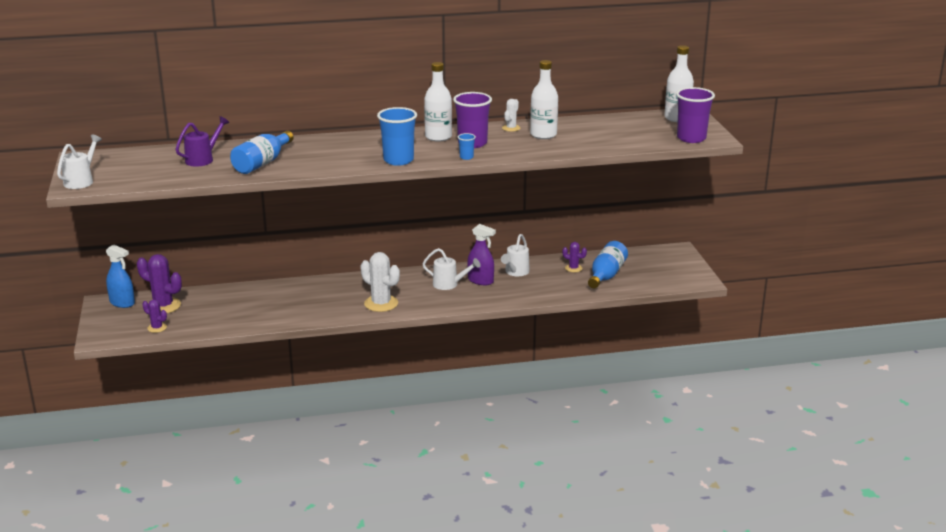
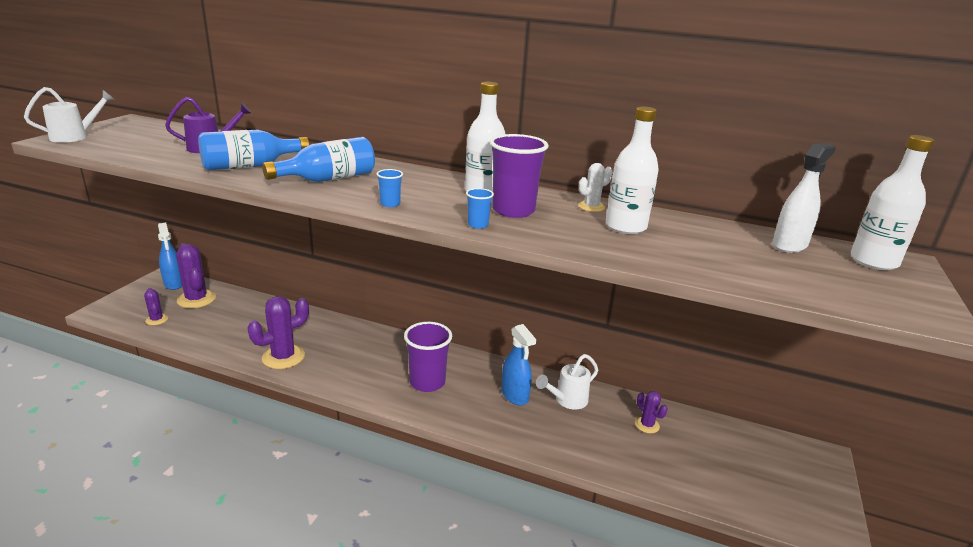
camera: 30 degrees right, 0 degrees up
(296, 314) = (283, 357): none -> purple cactus
(381, 303) = (376, 380): white cactus -> none
(398, 160) = (390, 204): blue cup -> blue cup, size x0.46
(449, 284) = (474, 385): white watering can -> none
(480, 281) = (515, 395): purple spray bottle -> blue spray bottle
(606, 275) = (685, 456): blue bottle -> blue bottle (328, 179)
(633, 121) = (789, 245): none -> white spray bottle
(691, 138) = (881, 302): purple cup -> purple cup (427, 382)

